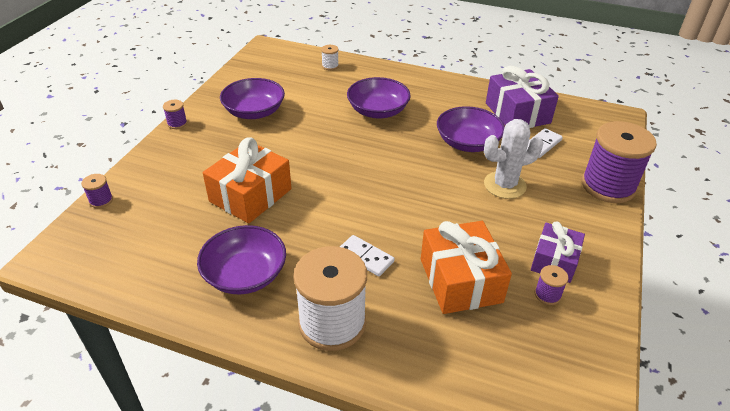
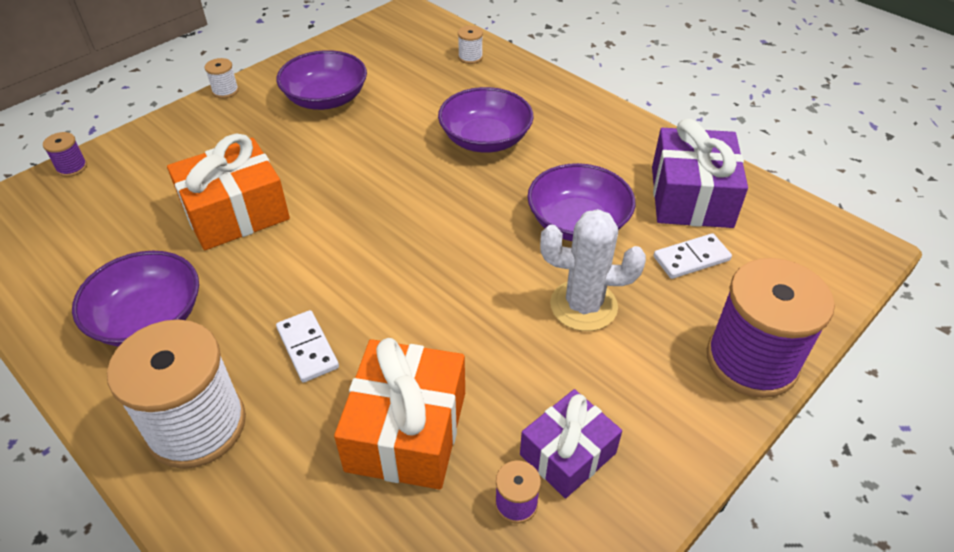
camera: 25 degrees right, 5 degrees up
(177, 123) = (225, 91): purple spool -> white spool

